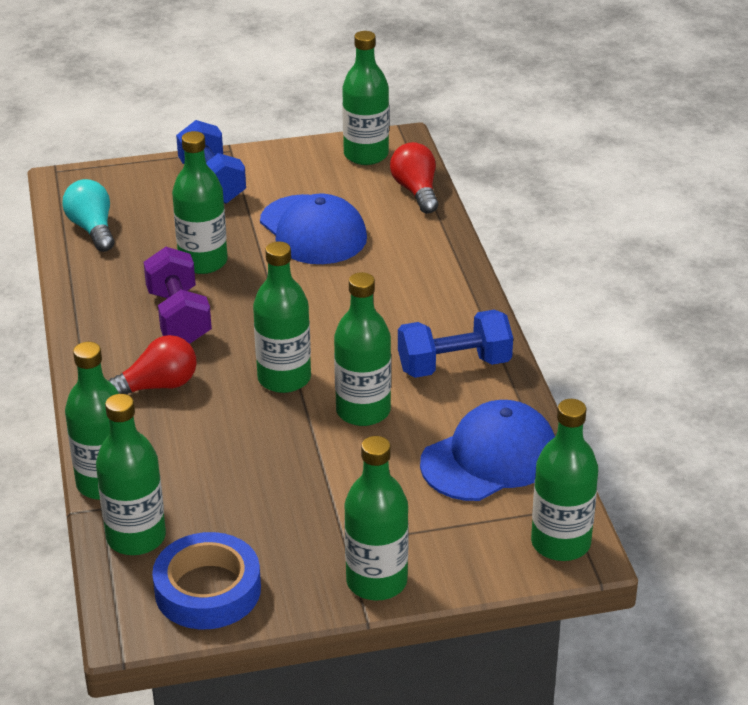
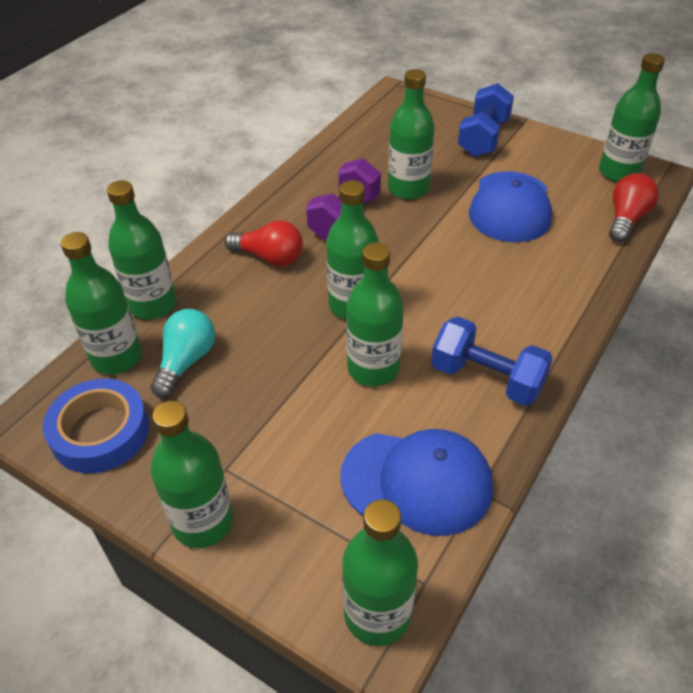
camera: 45 degrees right, 10 degrees up
(92, 229) = (370, 130): turquoise light bulb -> turquoise light bulb (186, 361)

